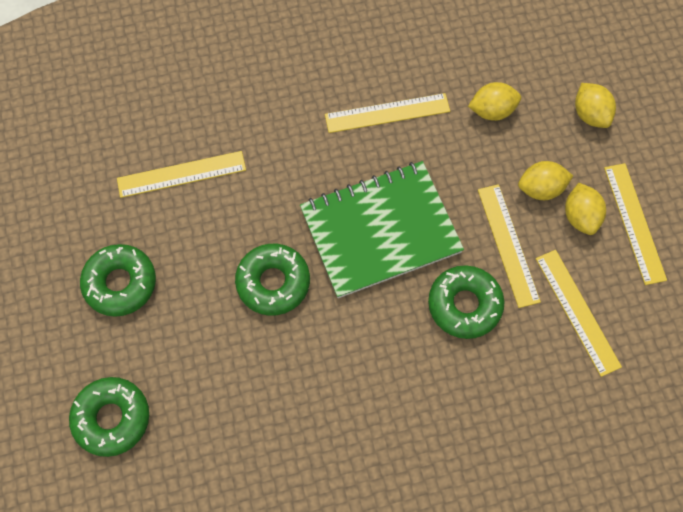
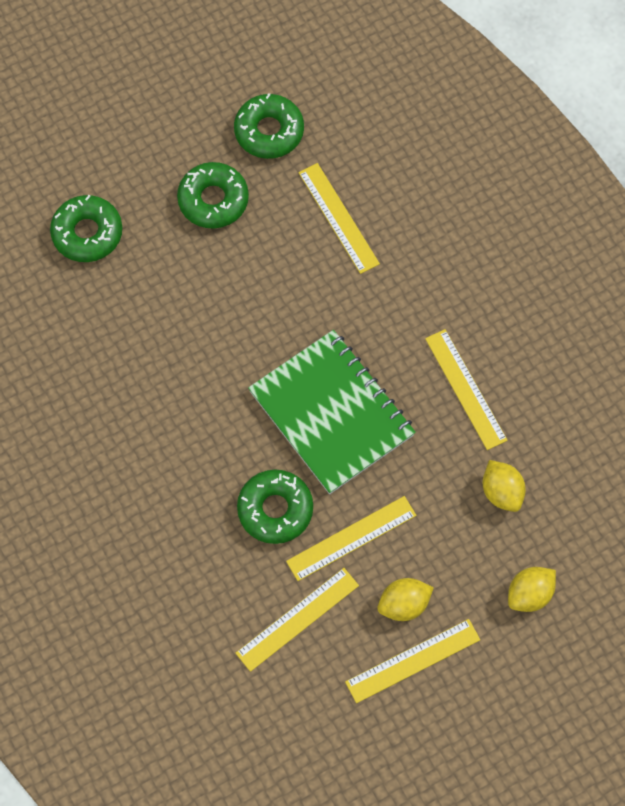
camera: 75 degrees right, 0 degrees up
(273, 282) = (250, 330): green donut -> green donut (269, 131)
(541, 189) = (424, 559): yellow lemon -> none

